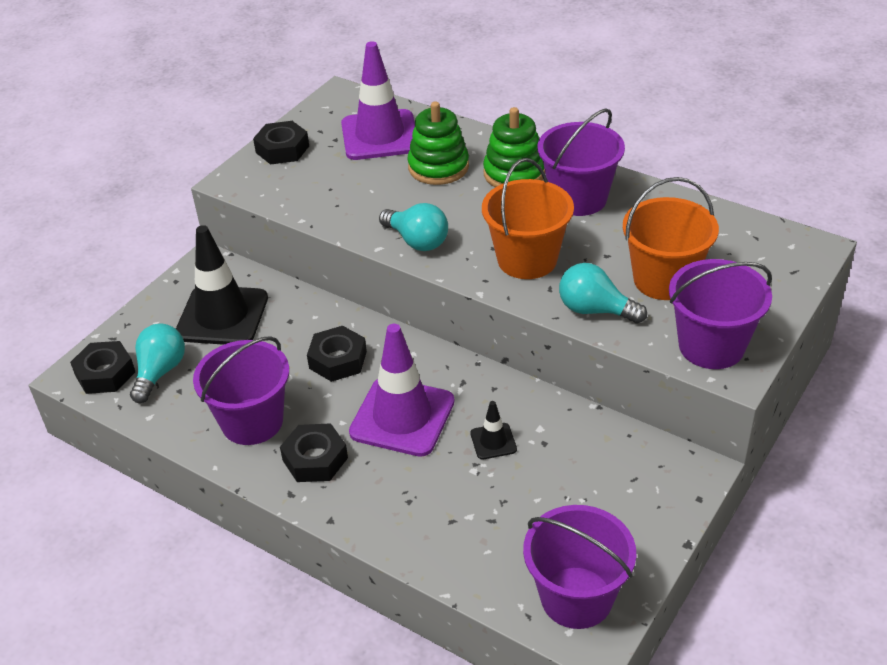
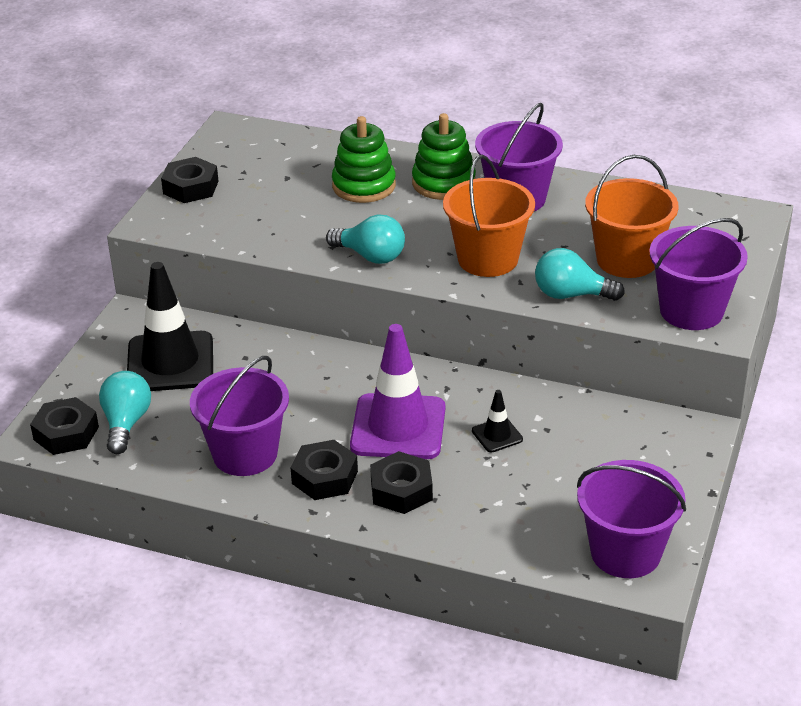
camera: 15 degrees left, 5 degrees down
(338, 360) = (311, 386): black nut -> black nut (401, 490)
(380, 135) = (290, 163): purple traffic cone -> none

